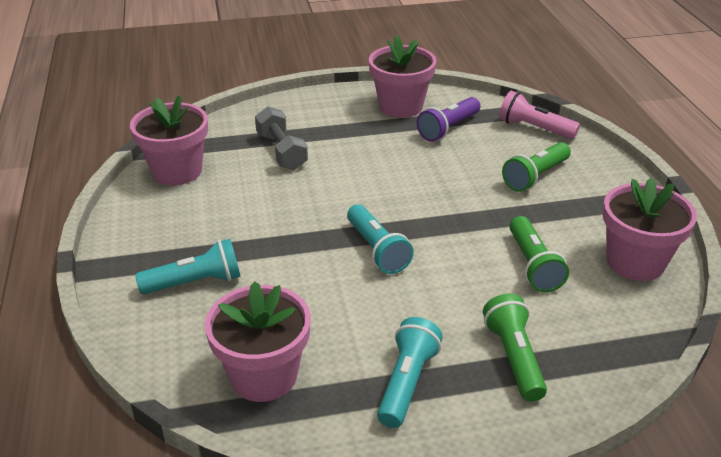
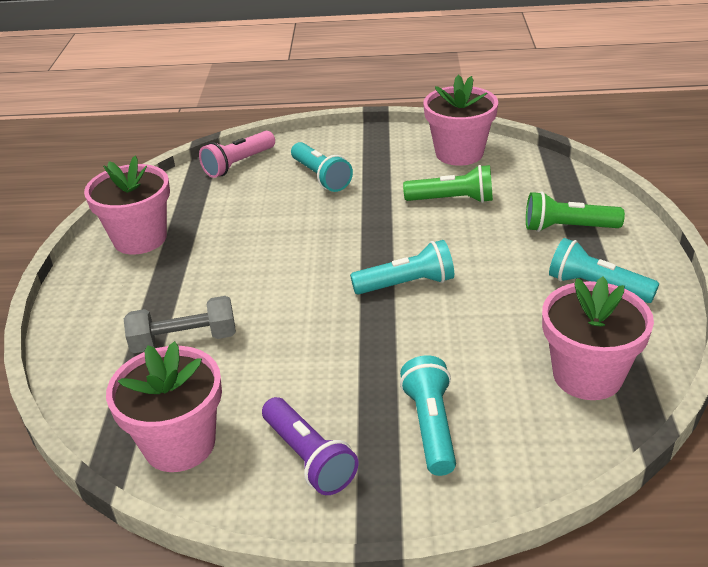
camera: 75 degrees left, 0 degrees up
(448, 128) = (208, 213): purple flashlight -> purple flashlight (309, 458)
(535, 177) = (321, 177): green flashlight -> turquoise flashlight

